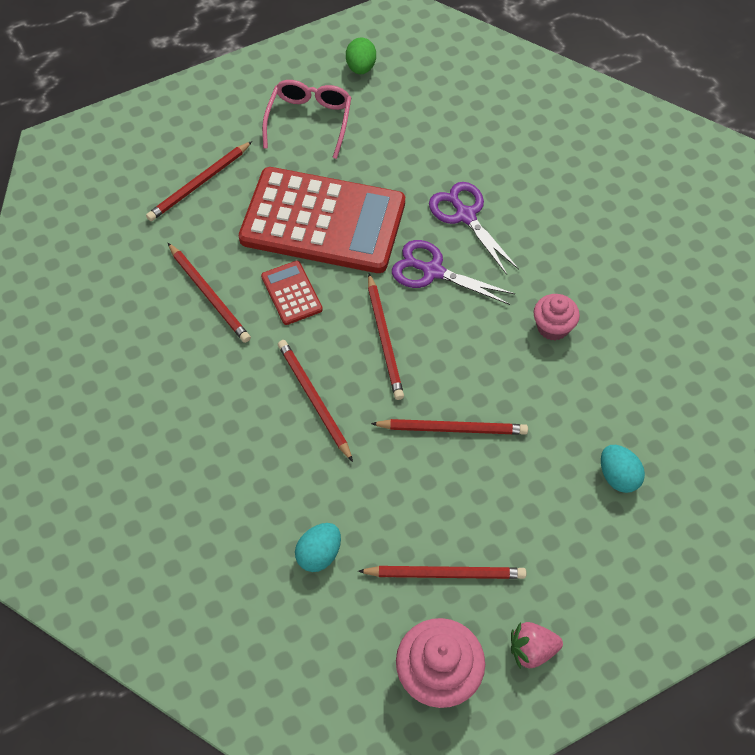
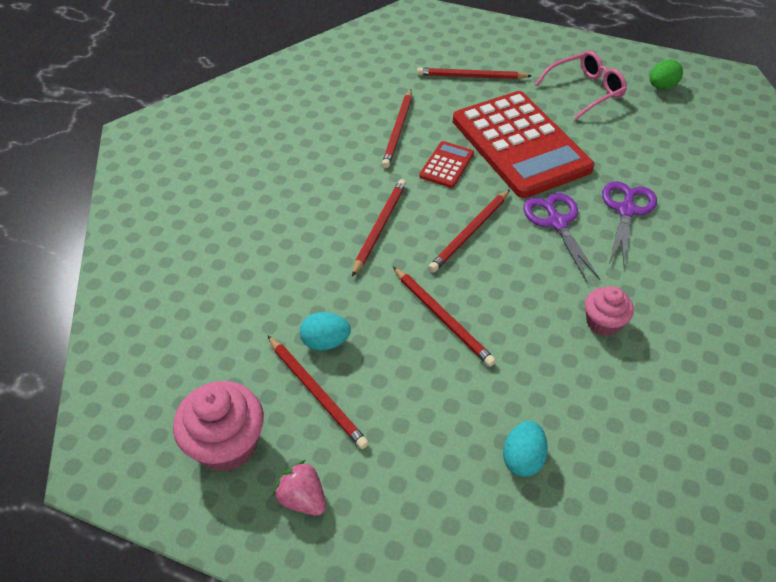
camera: 50 degrees right, 10 degrees down
(319, 554) = (263, 307): turquoise egg -> turquoise egg (325, 342)

